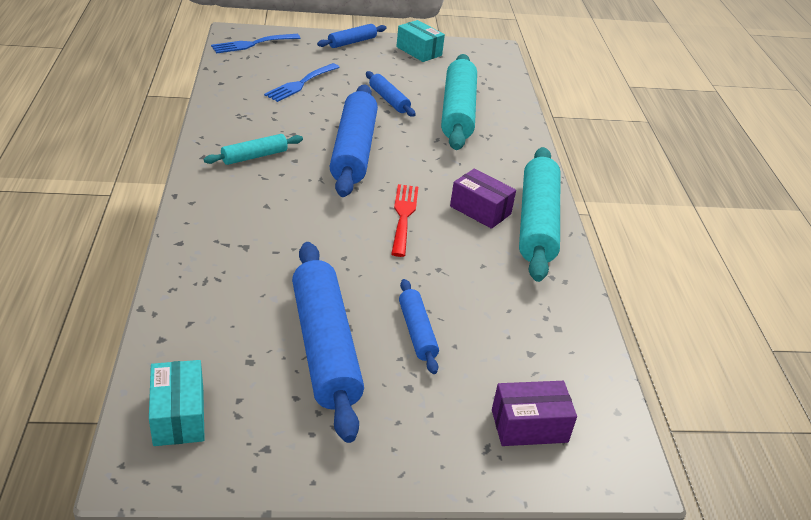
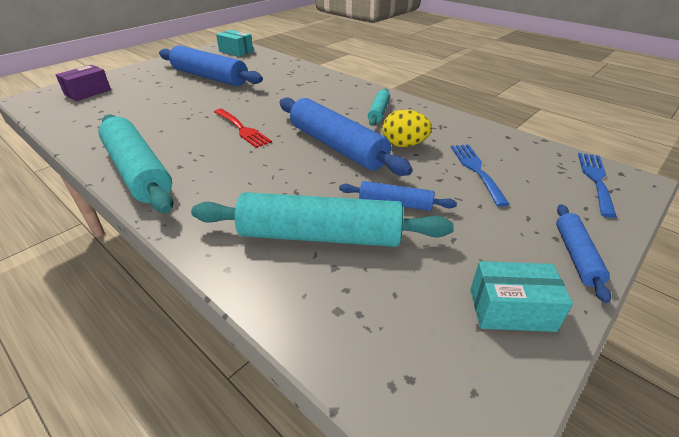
camera: 140 degrees right, 0 degrees up
(304, 121) = (404, 145): none -> yellow egg
(417, 332) = (172, 94): blue rolling pin -> none
(458, 112) = (320, 236): turquoise rolling pin -> turquoise rolling pin turned 45 degrees counterclockwise
(480, 210) = (193, 157): purple box -> none

